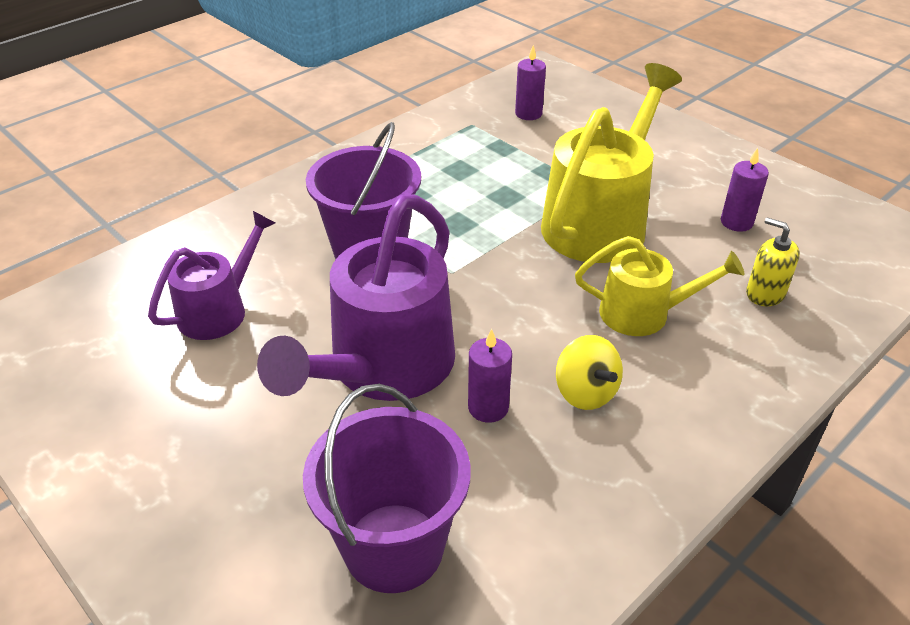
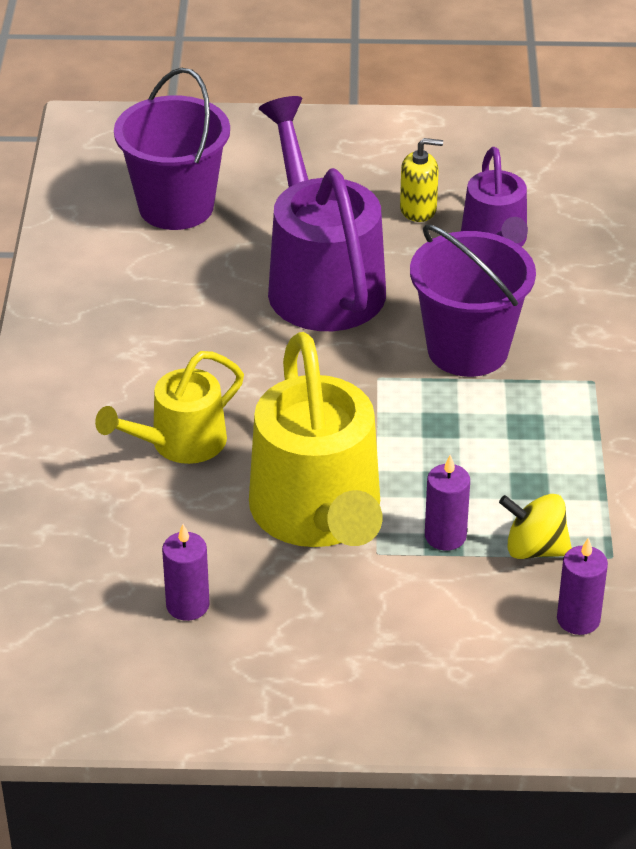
camera: 135 degrees right, 0 degrees up
(488, 407) = (215, 302): purple candle -> purple candle (445, 536)
(585, 392) = (160, 353): yellow spinning top -> yellow spinning top (534, 549)
(765, 293) = (93, 532): yellow soap dispenser -> yellow soap dispenser (418, 209)

